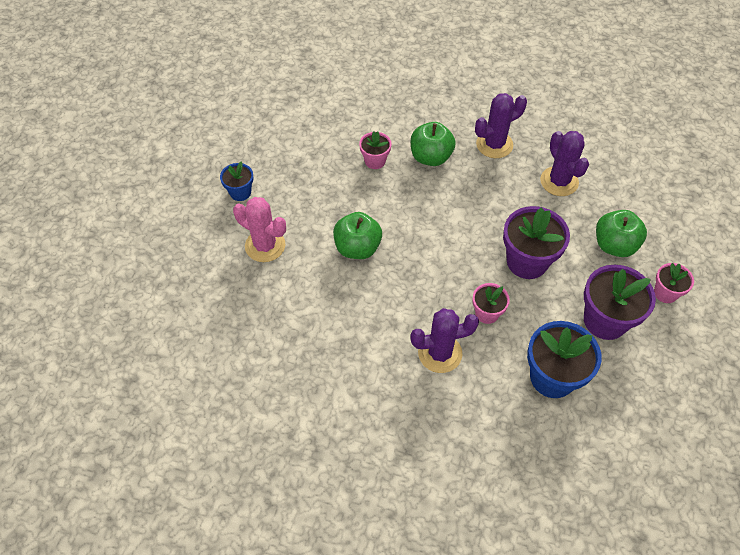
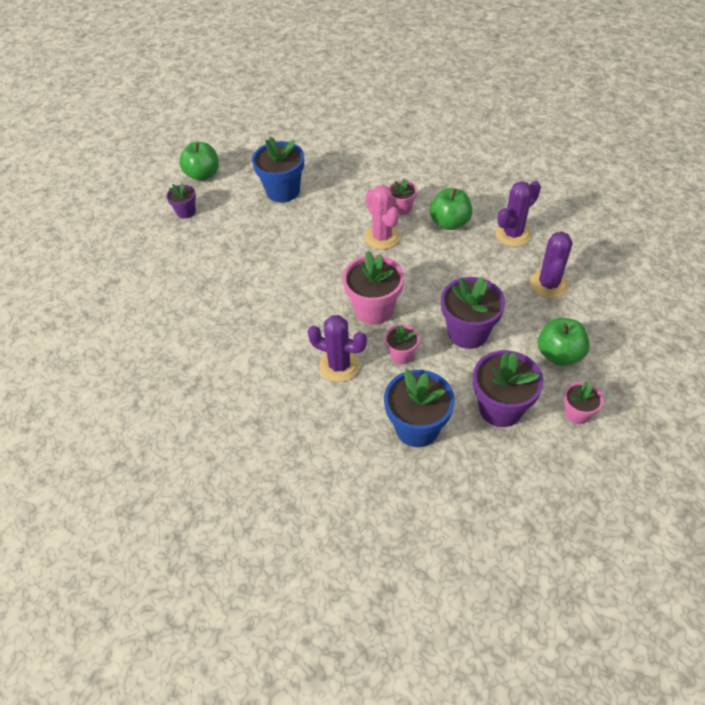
camera: 35 degrees right, 5 degrees down
(150, 262) = (186, 212): none -> purple flower pot
(240, 192) = (283, 191): blue flower pot -> blue flower pot, size x1.81
(265, 246) = (271, 234): pink cactus -> pink cactus (382, 237)
(357, 248) = (337, 263): green apple -> green apple (203, 175)
(428, 279) = (374, 309): none -> pink flower pot
(494, 144) = (513, 234): purple cactus -> purple cactus turned 45 degrees counterclockwise

